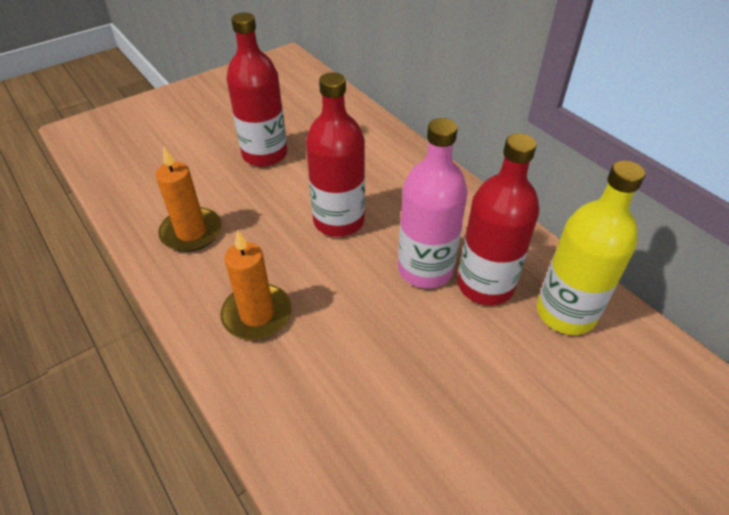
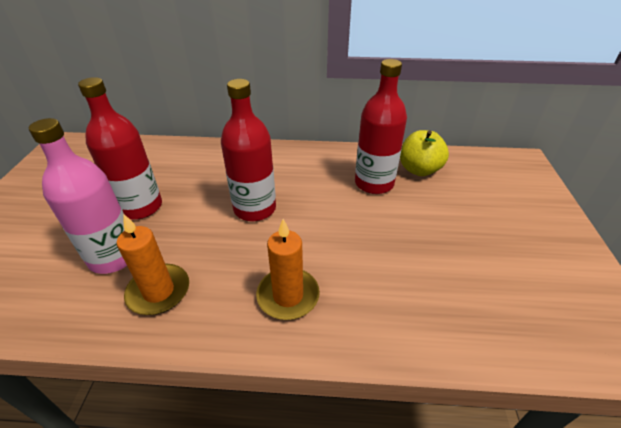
camera: 50 degrees left, 5 degrees down
(425, 269) = (338, 197): pink bottle -> pink bottle (114, 257)
(565, 313) = (419, 170): yellow bottle -> yellow apple

